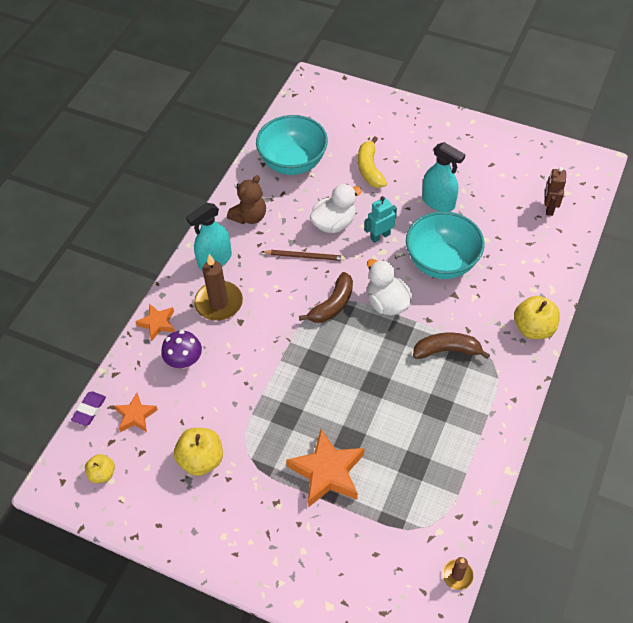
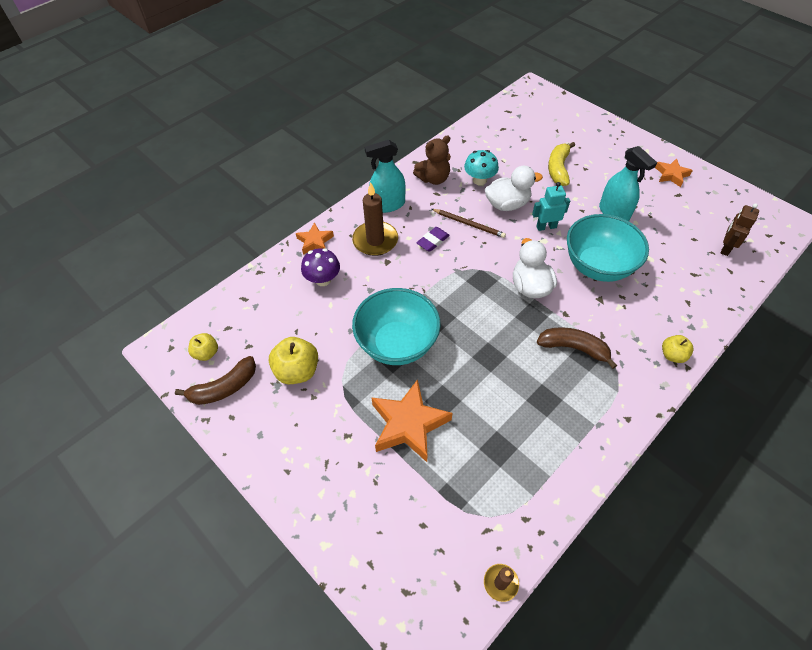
camera: 20 degrees right, 0 degrees up
(89, 410) = (223, 295): purple eraser -> purple eraser (433, 241)
(135, 416) = (259, 313): orange star -> orange star (671, 175)
(293, 163) = (490, 146): turquoise bowl -> turquoise bowl (397, 344)
(296, 204) = (479, 180): none -> turquoise mushroom
(332, 305) = (477, 272): brown banana -> brown banana (224, 388)
(533, 328) = (672, 355): yellow apple -> yellow apple, size x0.60

